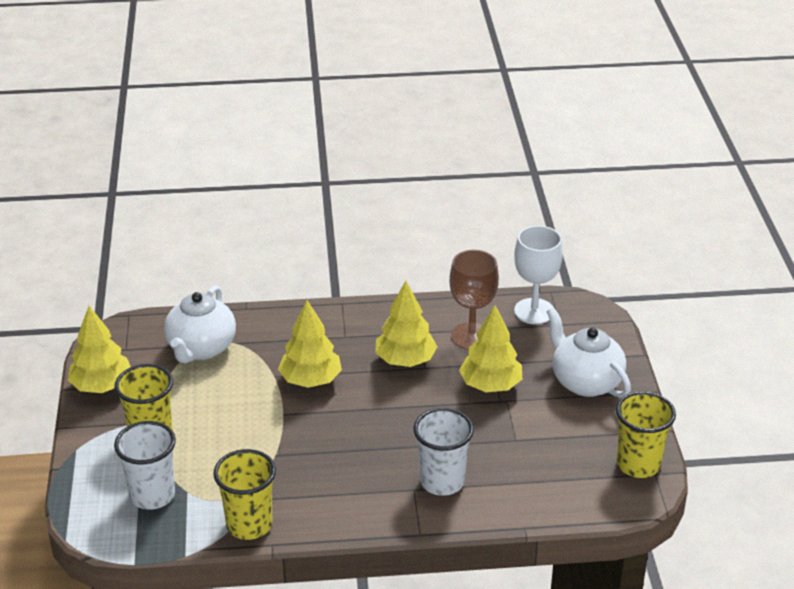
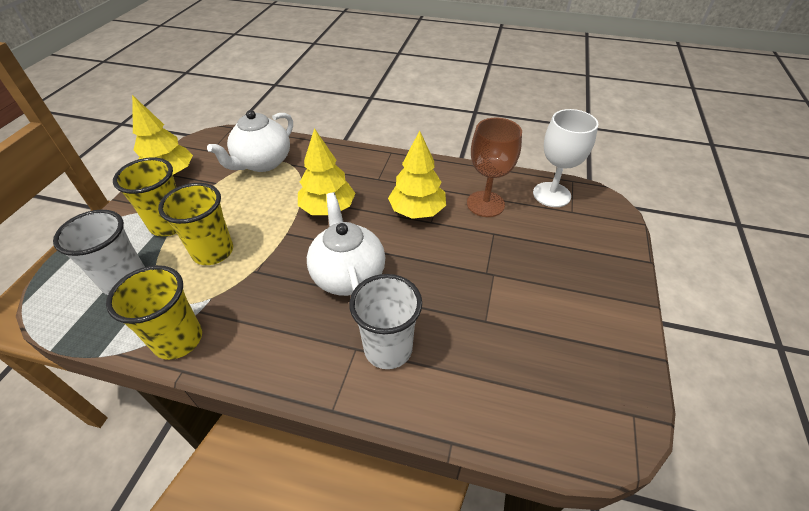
camera: 20 degrees right, 10 degrees up
(490, 385) = (483, 254): yellow tree -> none
(585, 382) = (580, 275): white teapot -> white teapot (348, 275)
(638, 464) = (615, 395): yellow cup -> yellow cup (213, 252)

